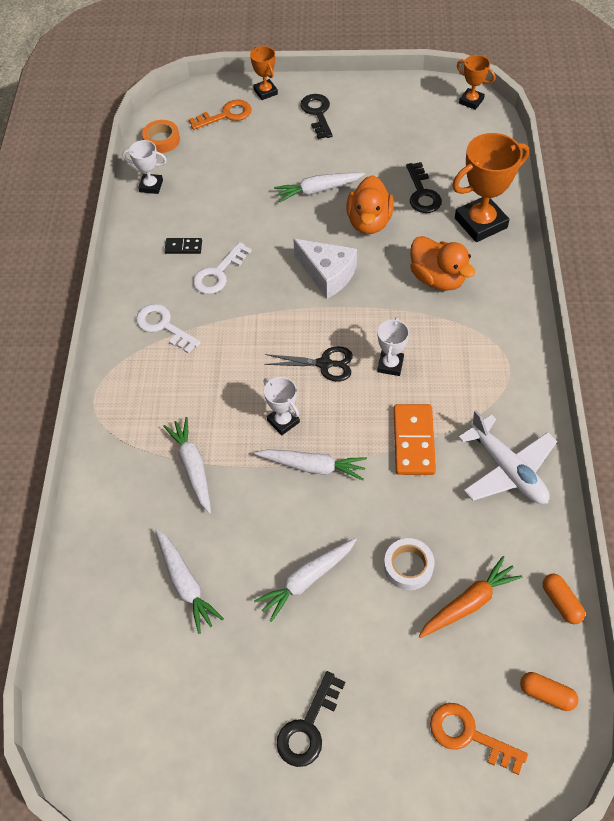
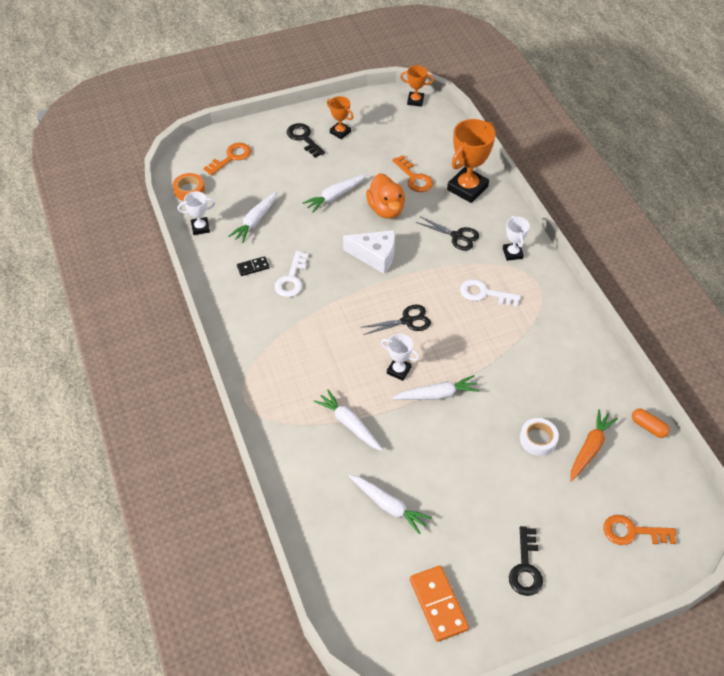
camera: 25 degrees left, 5 degrees down
(163, 326) = (270, 330): white key -> white key (484, 293)
(265, 92) = (253, 132): orange trophy -> orange trophy (340, 132)
(307, 580) = (473, 472): white carrot -> white carrot (255, 221)
(390, 365) = (455, 307): white trophy -> white trophy (512, 253)
(413, 441) = (498, 354): orange domino -> orange domino (438, 604)
(422, 193) = (414, 178): black key -> orange key
(437, 278) = (457, 236): orange duck -> black scissors
(507, 469) = (571, 353): white plane -> none
(546, 694) = (667, 488): orange capsule -> none

